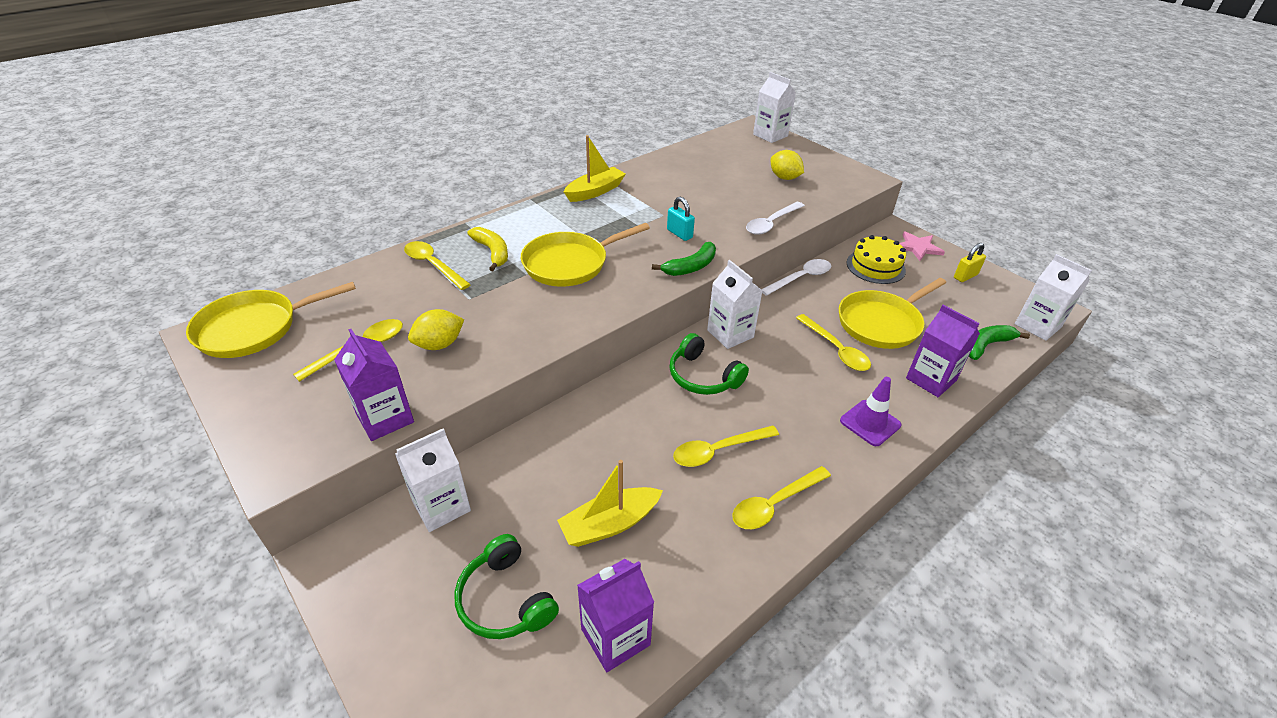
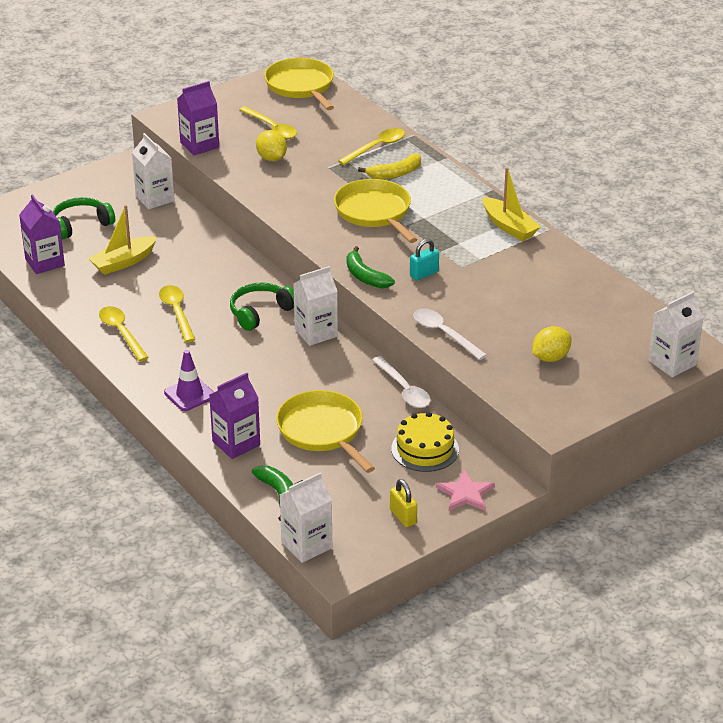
camera: 95 degrees right, 5 degrees down
(610, 524) = (123, 262): yellow boat -> yellow boat turned 105 degrees counterclockwise
(836, 349) = (286, 393): yellow spoon -> none

